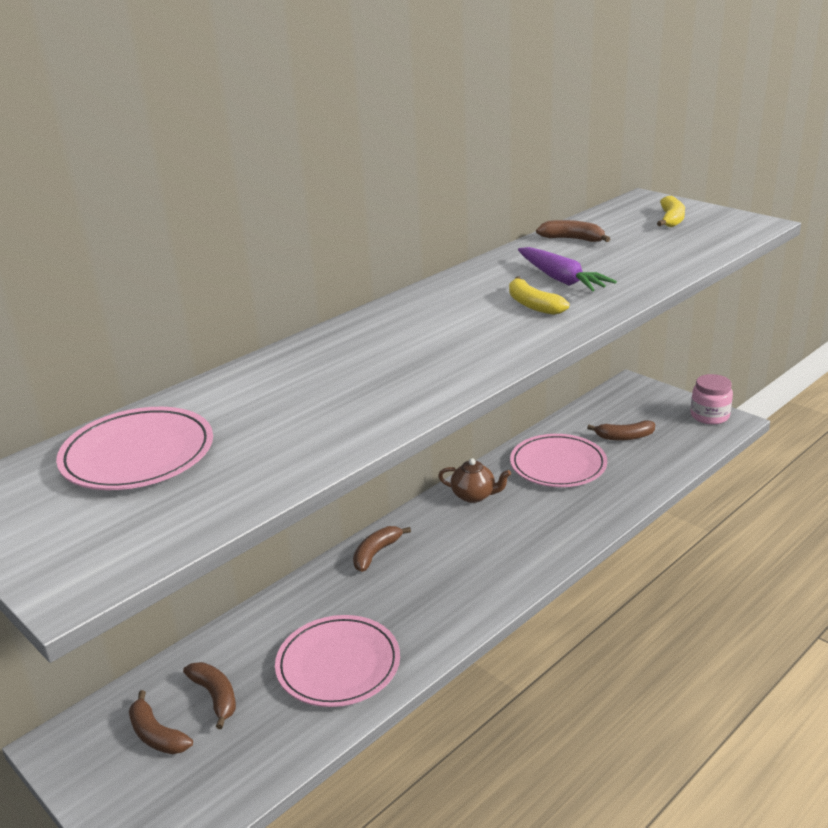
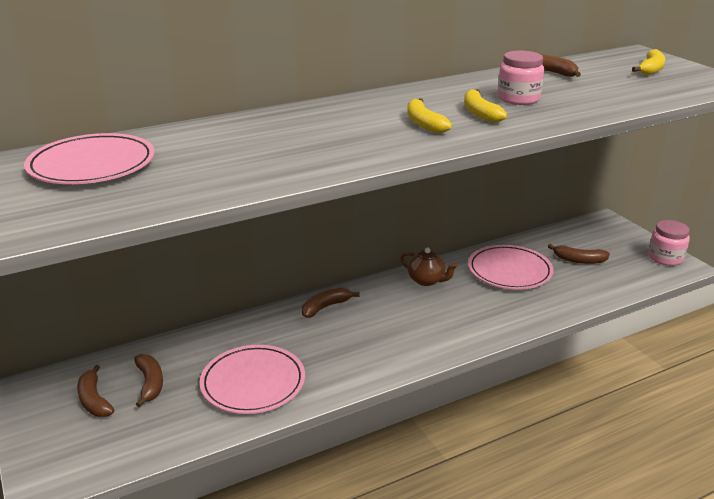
camera: 15 degrees right, 0 degrees up
(482, 329) = (424, 124): none -> yellow banana
(561, 279) = (518, 99): purple carrot -> pink jar

